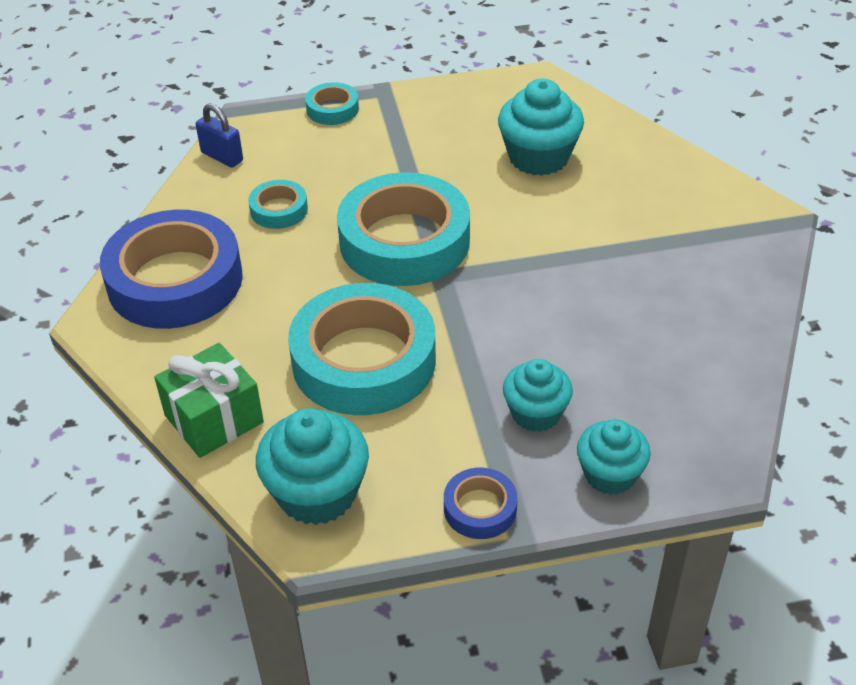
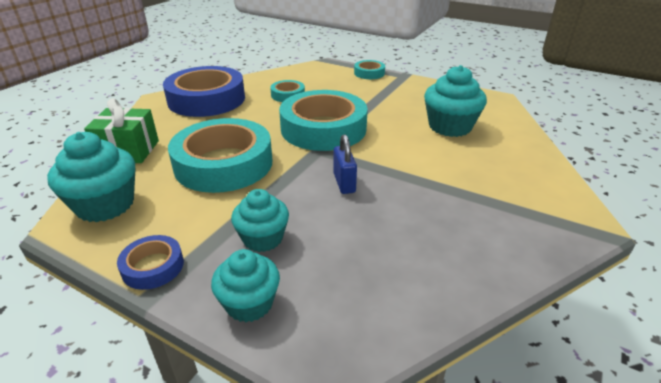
camera: 40 degrees right, 10 degrees down
(222, 157) = (296, 71): blue padlock -> blue padlock (344, 183)

